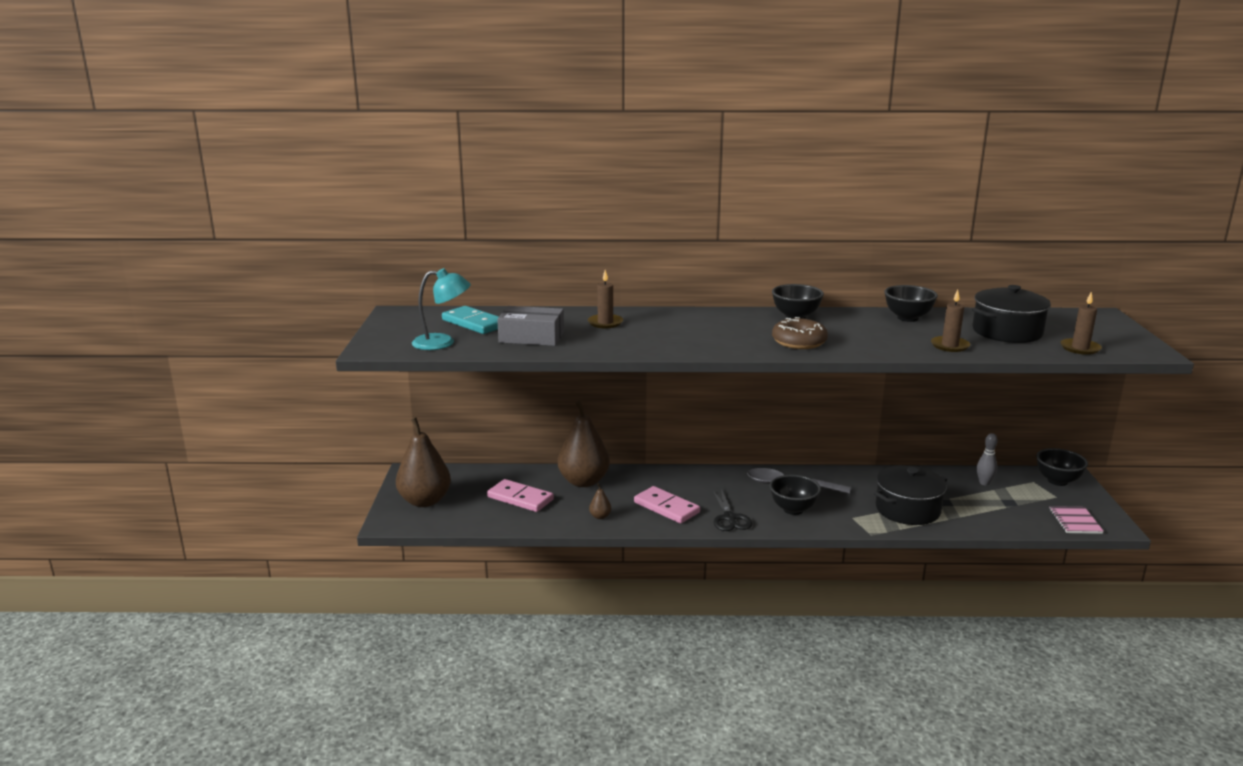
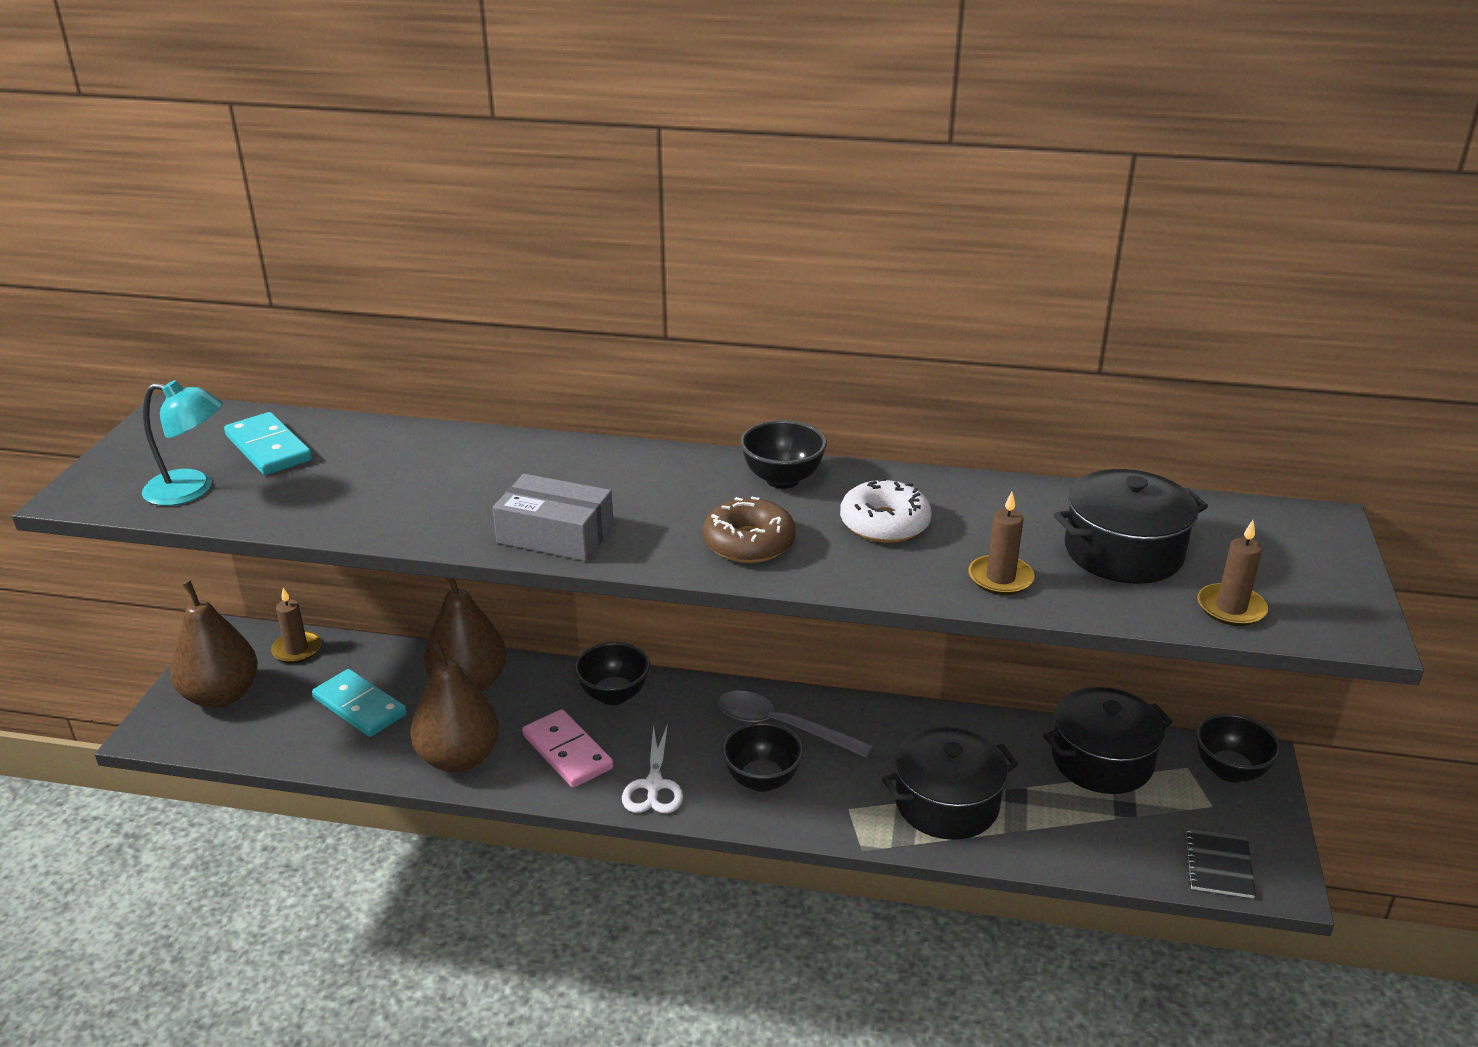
camera: 10 degrees right, 10 degrees up
(520, 498) = (359, 707): pink domino -> turquoise domino
(531, 337) = (333, 490): grey box -> grey box (555, 534)
(600, 516) = (459, 758): brown pear -> brown pear, size x2.49
(605, 323) = (468, 466): brown candle -> brown candle (297, 650)
(729, 518) = (654, 786): black scissors -> white scissors
(868, 330) = (884, 524): none -> white donut
(907, 318) = (970, 499): black bowl -> black bowl (614, 695)
(984, 483) = (1102, 760): grey bowling pin -> black pot
(1075, 521) = (1218, 865): pink notebook -> black notebook

